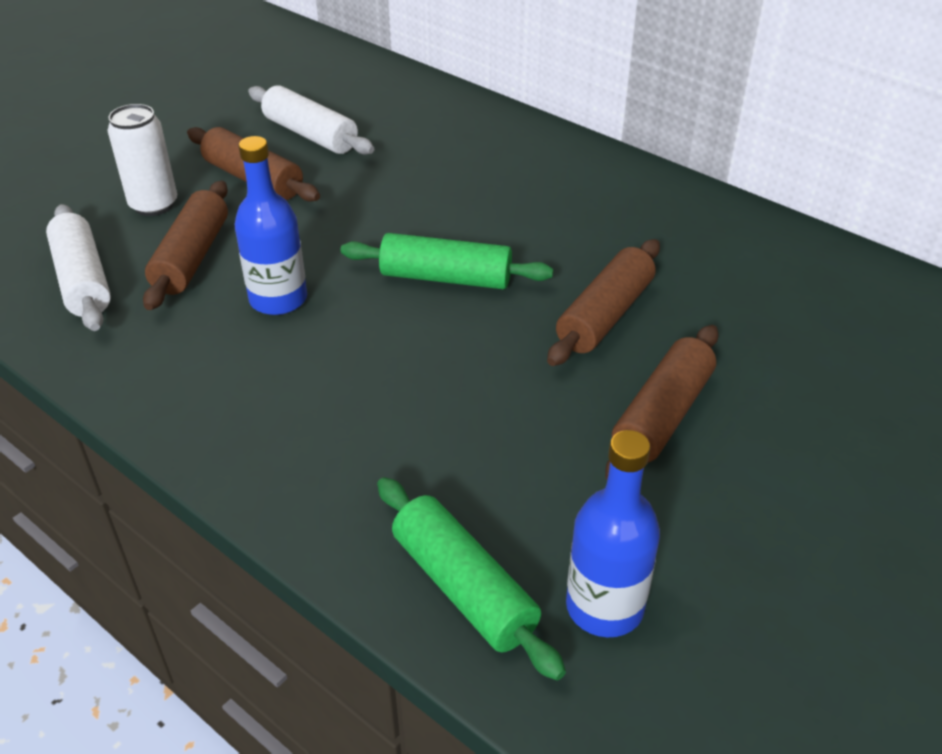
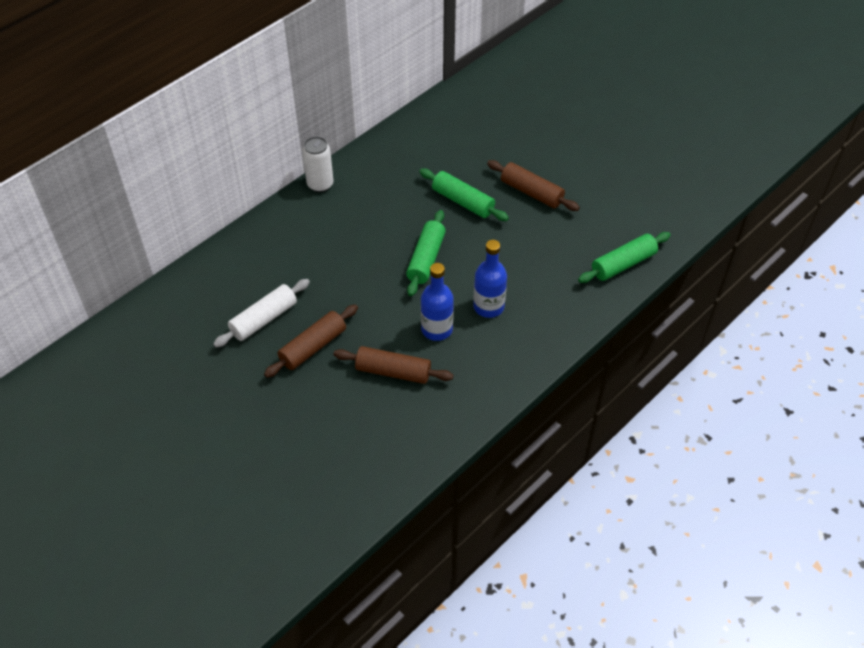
camera: 85 degrees left, 10 degrees up
(83, 280) = (409, 423): white rolling pin -> none
(154, 205) = (334, 397): white can -> white can (320, 184)
(604, 606) = (631, 224): blue bottle -> blue bottle (488, 306)
(605, 315) = (463, 201): brown rolling pin -> green rolling pin

